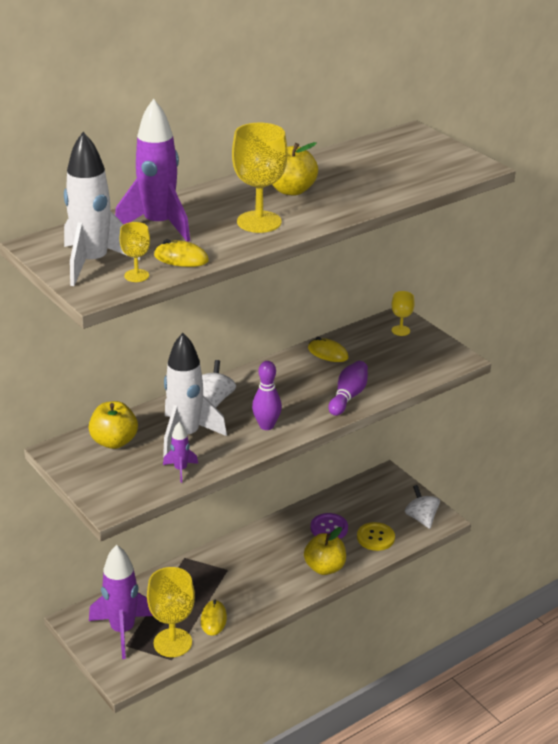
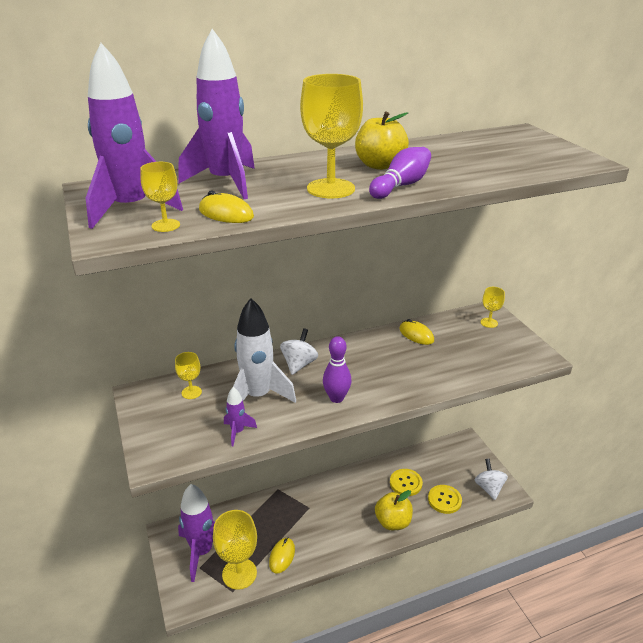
camera: 15 degrees right, 0 degrees up
(92, 263) = (131, 209): white rocket -> purple rocket
(114, 442) = (191, 392): yellow apple -> yellow goblet
(329, 528) = (406, 483): purple button -> yellow button
(348, 396) = (424, 379): purple bowling pin -> purple bowling pin (401, 186)

